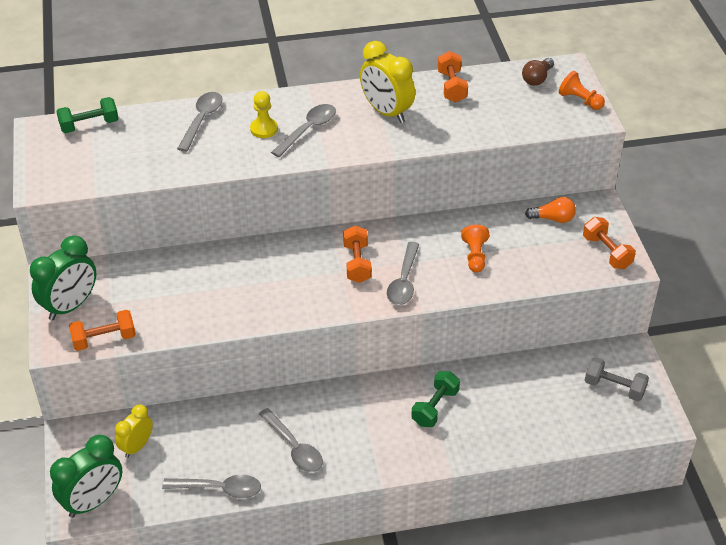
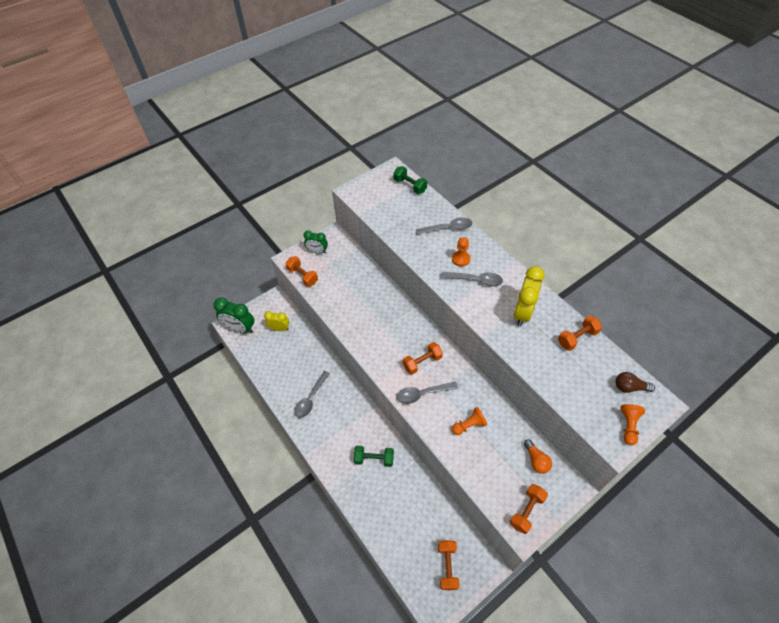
camera: 65 degrees right, 10 degrees up
(70, 306) = (317, 251): green clock -> green clock, size x0.62
(219, 489) = (269, 377): grey spoon -> none
(264, 129) = (460, 259): yellow pawn -> orange pawn
(614, 388) = (447, 566): grey dumbbell -> orange dumbbell

